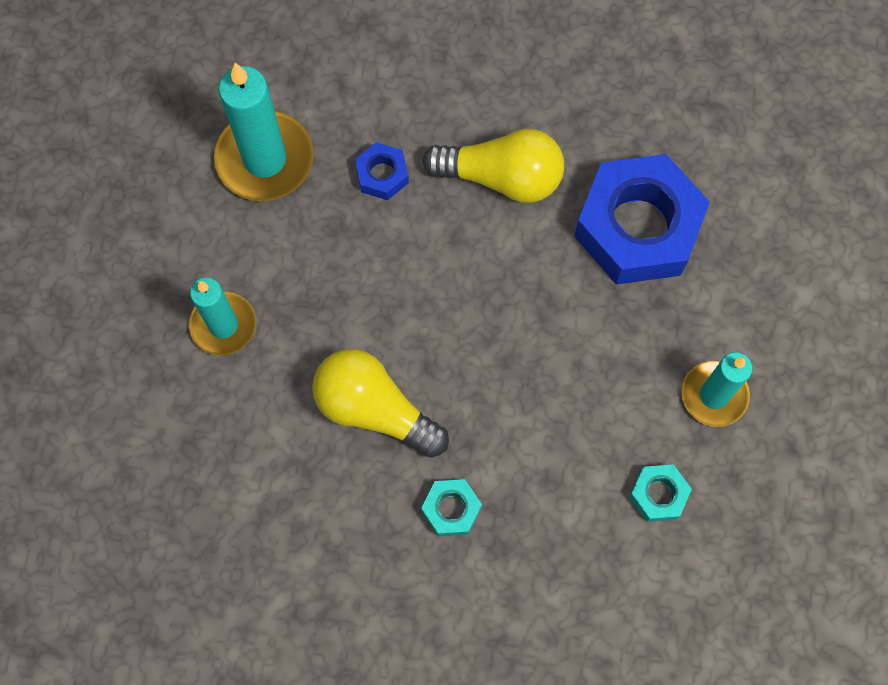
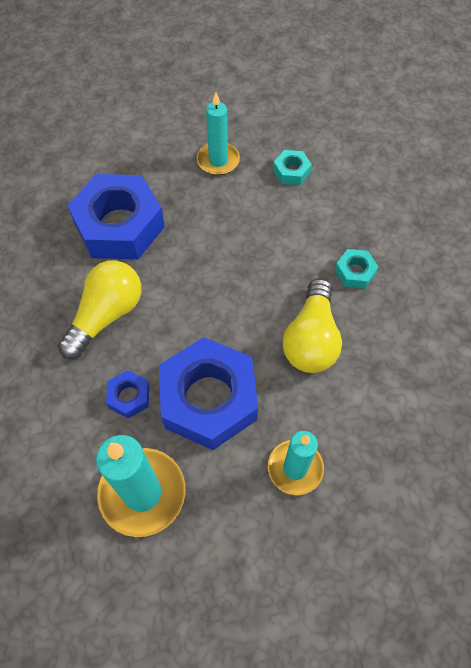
camera: 110 degrees left, 10 degrees down
(344, 260) = (209, 399): none -> blue nut
(501, 177) = (106, 315): yellow light bulb -> yellow light bulb turned 45 degrees clockwise

